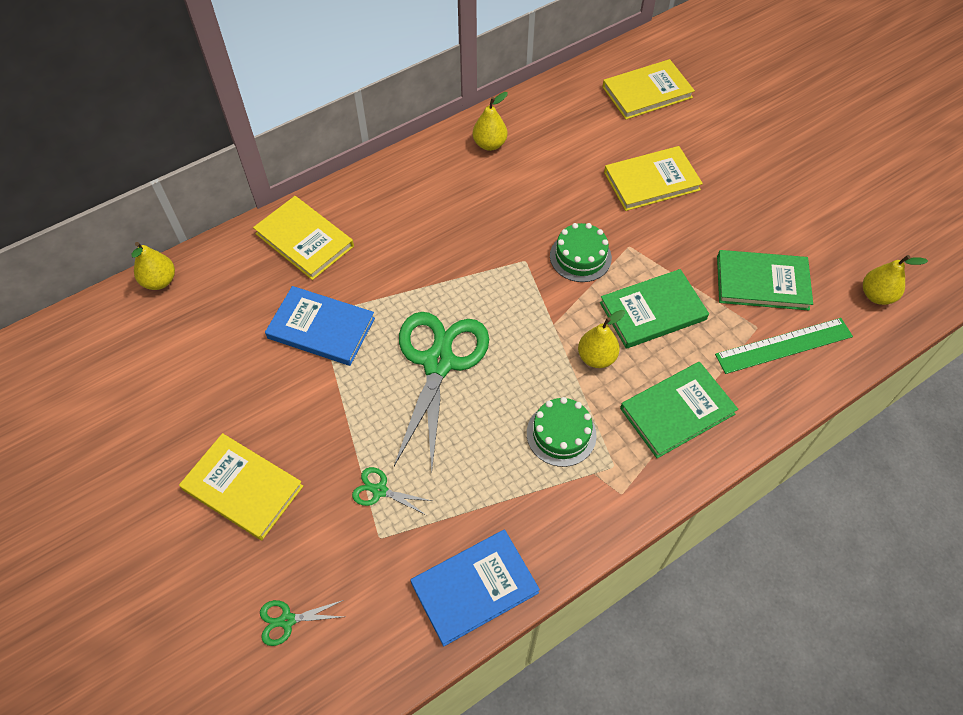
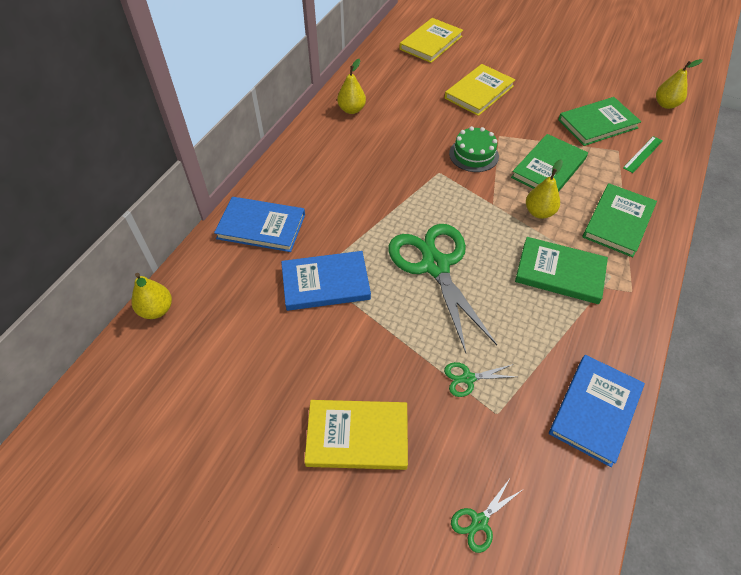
camera: 30 degrees left, 5 degrees down
(304, 240) = (261, 226): yellow book -> blue book
(561, 434) = (560, 272): green cake -> green book
(784, 345) = (643, 154): green ruler -> green ruler, size x0.60

